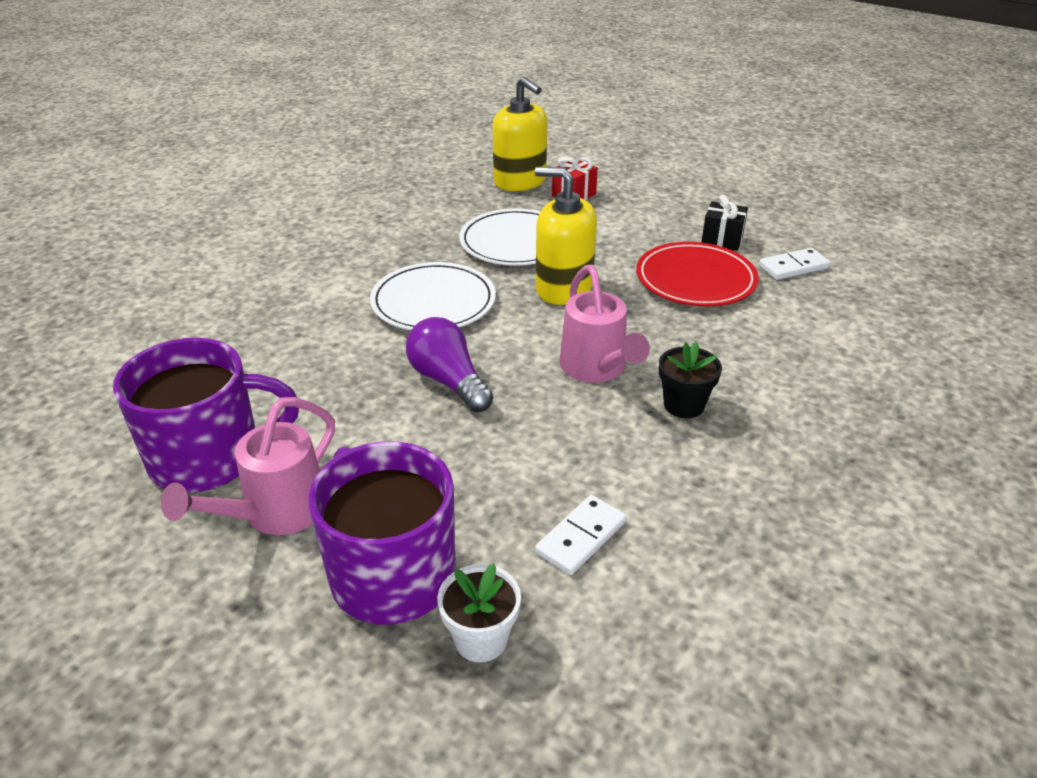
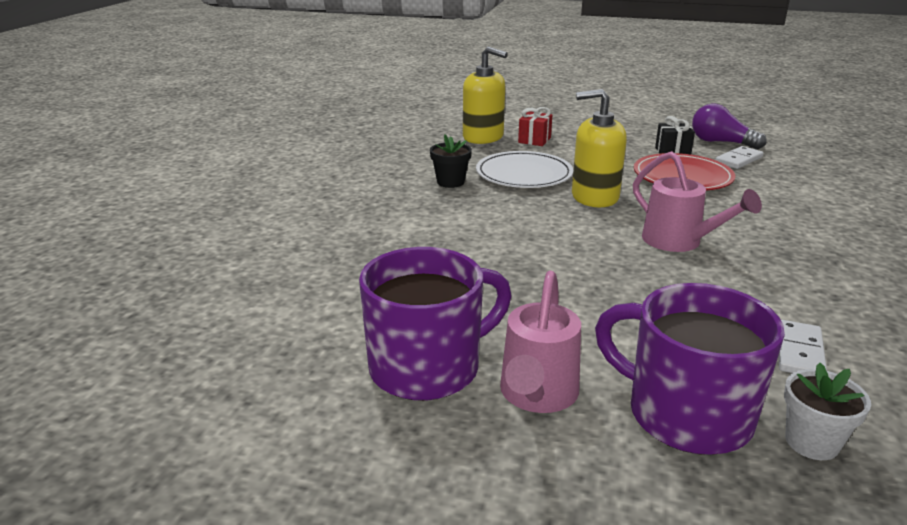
camera: 20 degrees left, 10 degrees down
(433, 302) = (502, 221): white plate -> none
(448, 381) = (576, 271): purple light bulb -> purple light bulb (721, 142)
(684, 405) = (767, 252): black flower pot -> black flower pot (450, 182)

